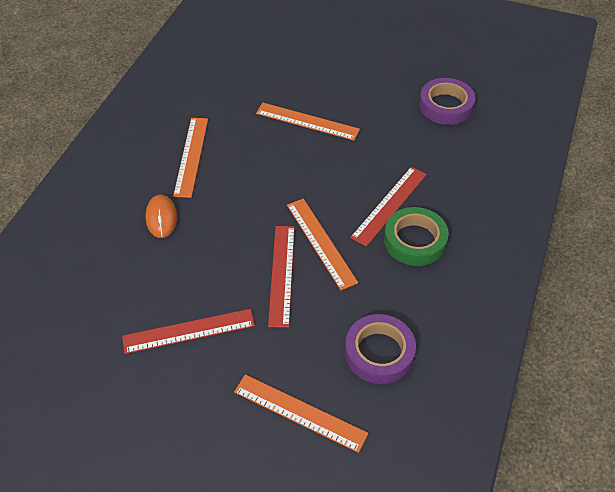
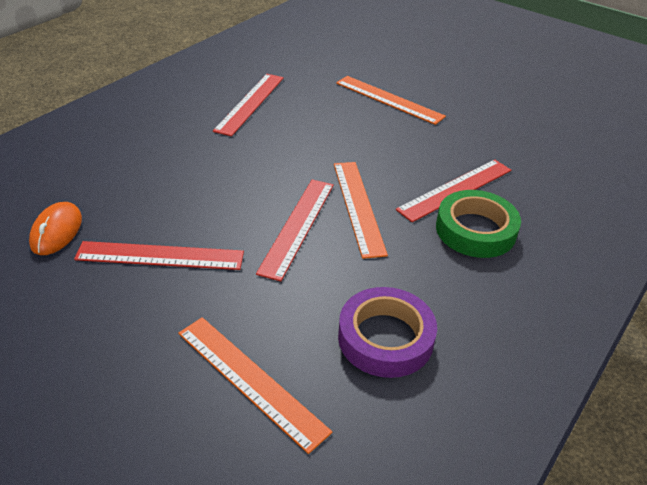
camera: 15 degrees right, 10 degrees down
(161, 218) = (190, 146): orange mouse -> orange mouse (56, 231)
(191, 156) = (250, 103): orange ruler -> red ruler
(446, 106) = (554, 116): purple tape -> none

